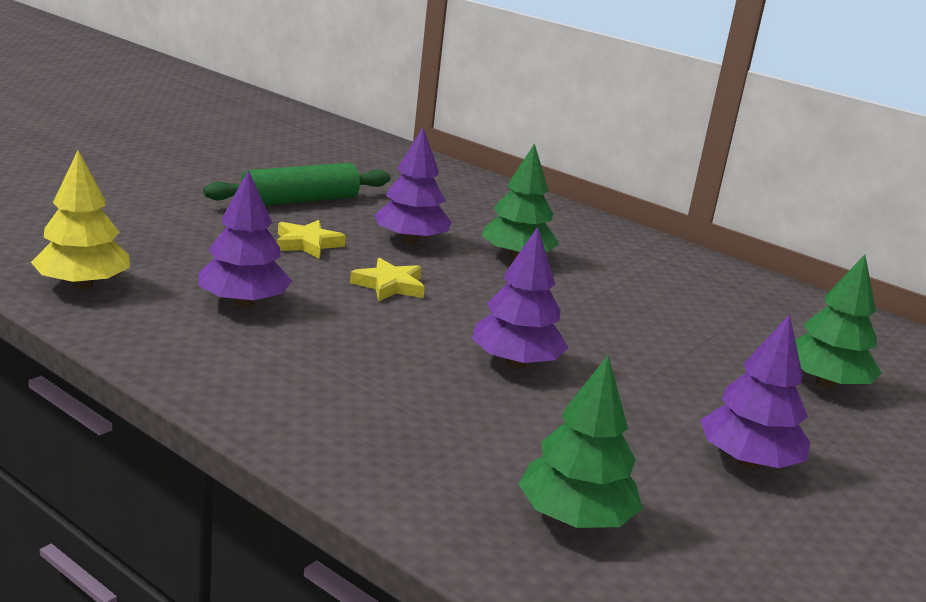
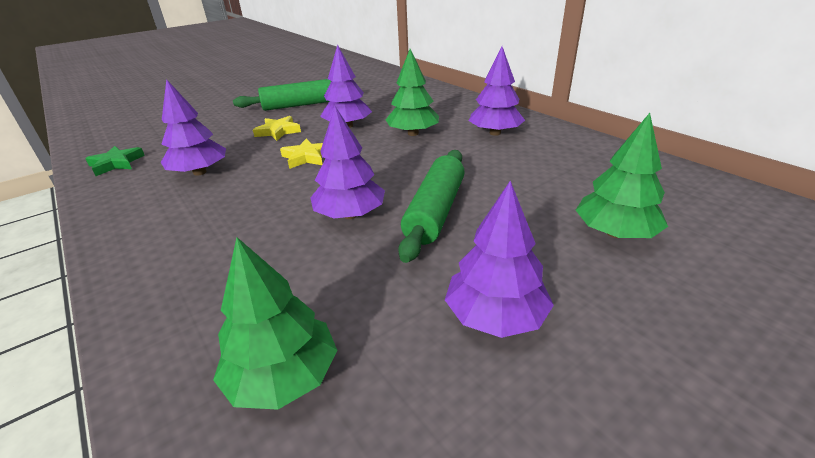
camera: 20 degrees right, 10 degrees up
(83, 285) = (116, 163): yellow tree -> green star
(618, 359) = (435, 211): none -> green rolling pin
(628, 261) = (495, 133): none -> purple tree

